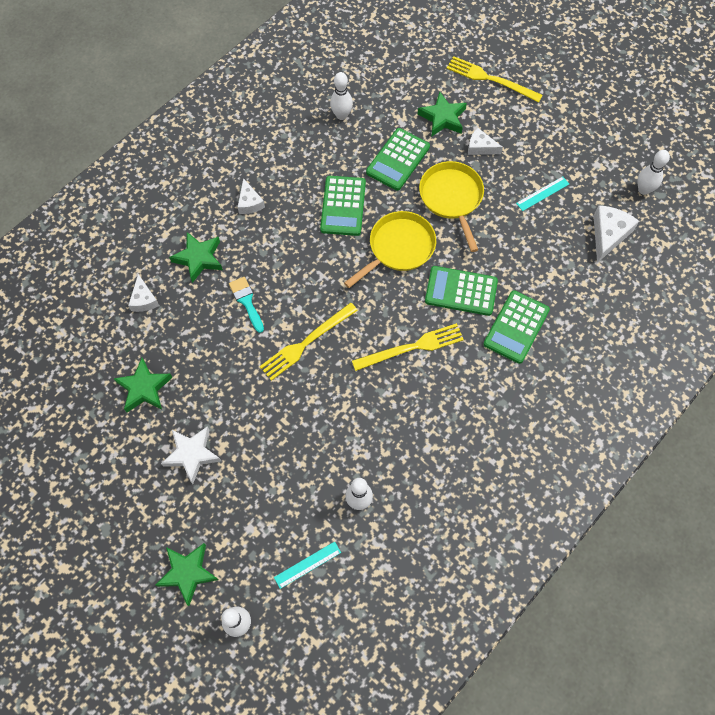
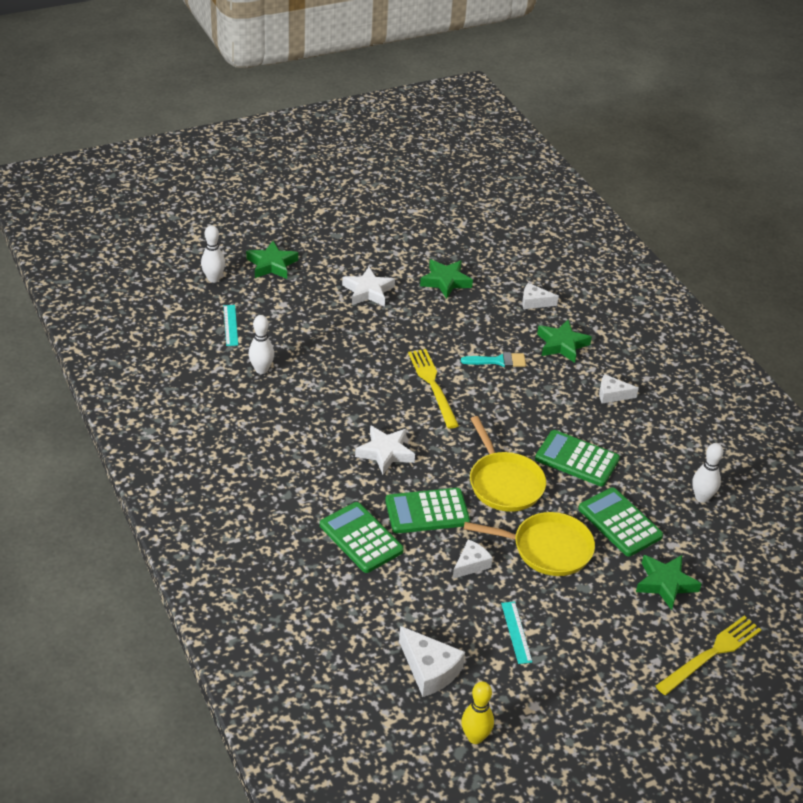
camera: 110 degrees right, 25 degrees down
(411, 347) = (385, 453): yellow fork -> white star
(461, 291) = (427, 511): green calculator -> green calculator turned 135 degrees counterclockwise
(480, 147) = (608, 601): white cheese -> white cheese (471, 564)
(643, 190) = (475, 737): white bowling pin -> yellow bowling pin

